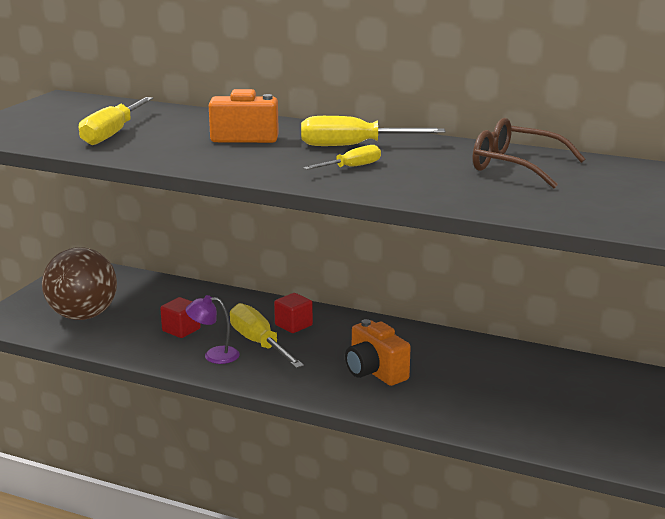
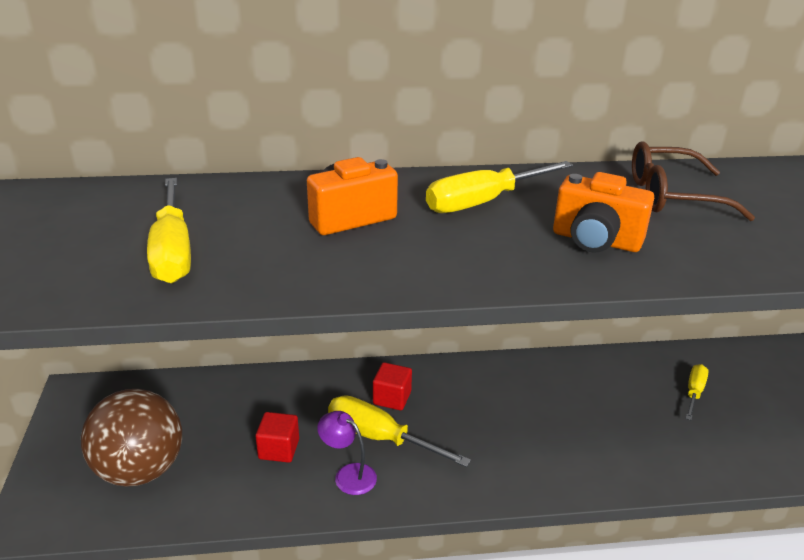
camera: 30 degrees left, 10 degrees up
(214, 355) = (348, 475): purple lamp -> purple lamp turned 60 degrees clockwise
(351, 167) = (529, 240): yellow screwdriver -> yellow screwdriver (694, 392)
(375, 372) = (526, 435): orange camera -> orange camera (596, 241)

